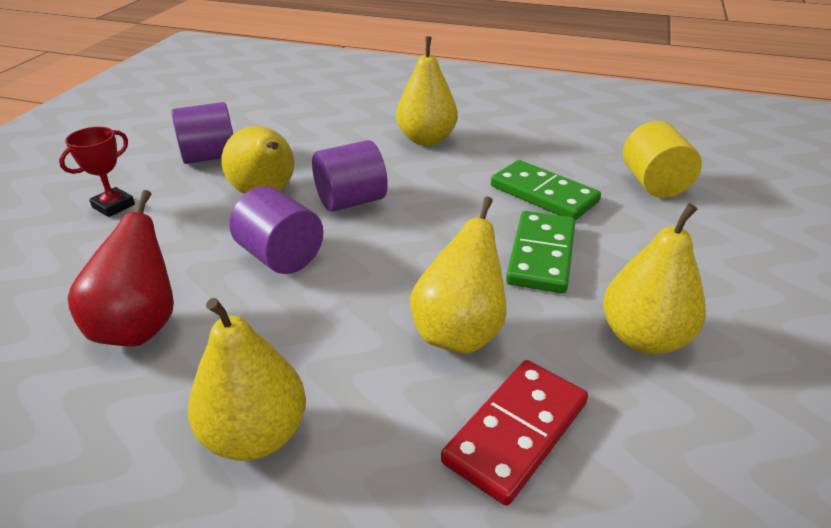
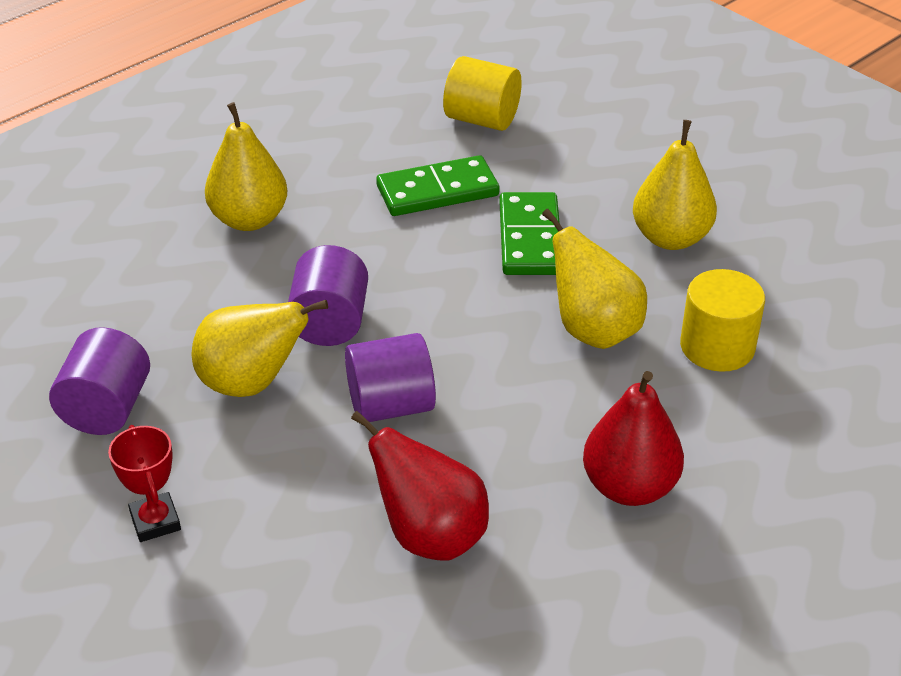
camera: 60 degrees left, 5 degrees up
(255, 435) = (629, 487): yellow pear -> red pear
(516, 432) = (717, 346): red domino -> yellow cylinder
(541, 255) = (530, 238): green domino -> green domino turned 45 degrees clockwise

